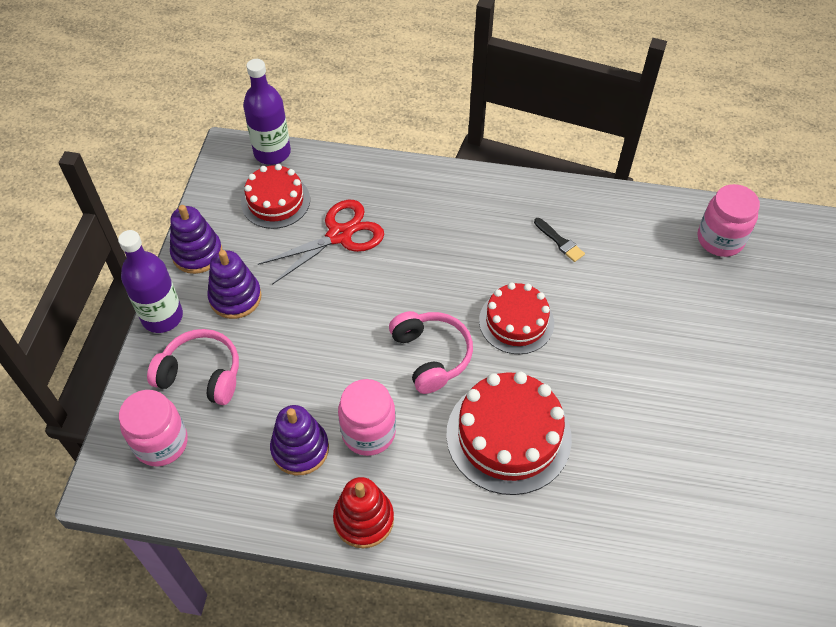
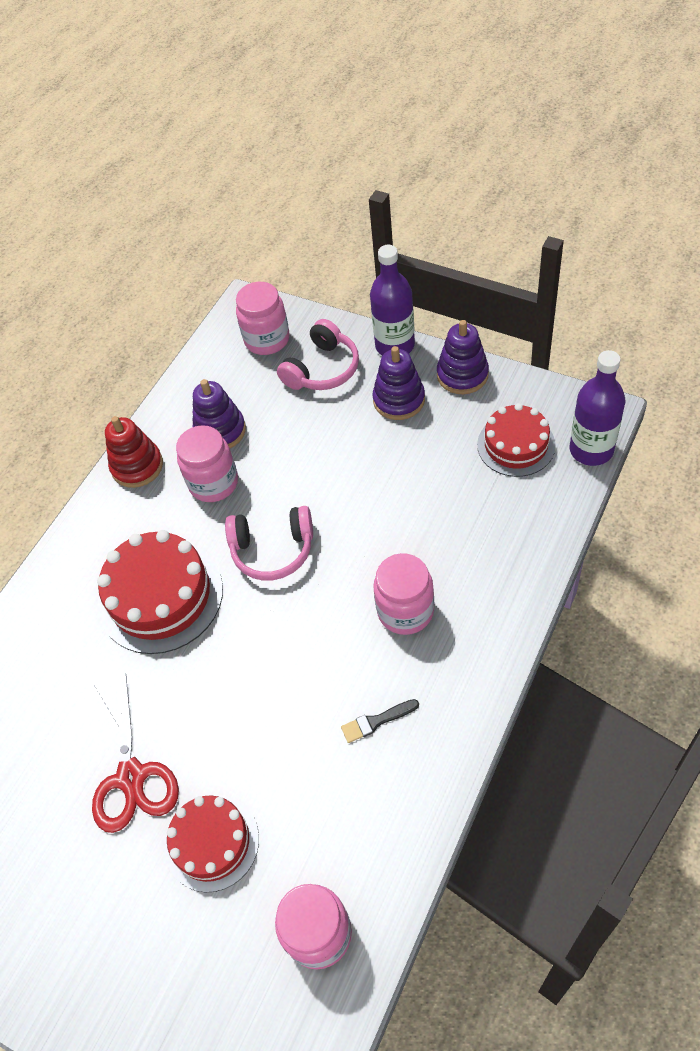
camera: 115 degrees right, 0 degrees up
(339, 235) = (452, 496): red scissors -> red scissors (132, 777)
(461, 244) = (405, 611): none -> pink jar
(516, 321) = (283, 640): red cake -> red cake (212, 842)

